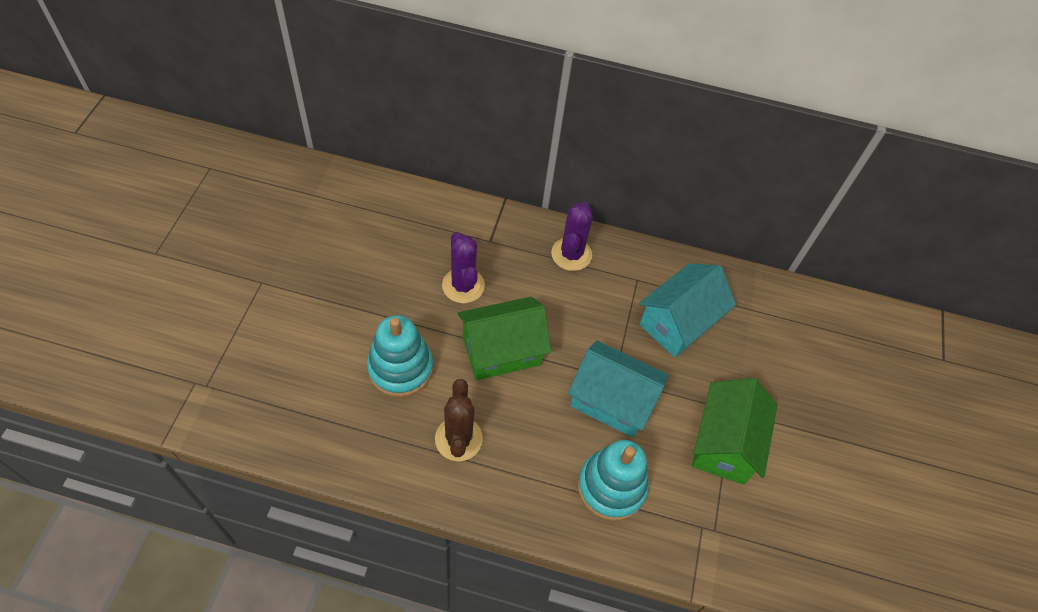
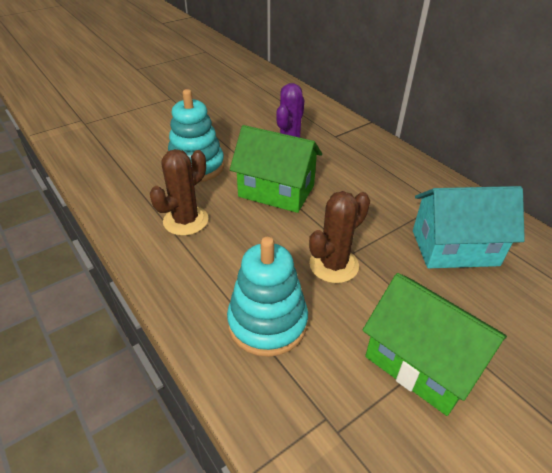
camera: 45 degrees right, 15 degrees down
(571, 254) = (393, 166): purple cactus -> none
(611, 401) = (333, 265): turquoise house -> brown cactus
(724, 444) = (421, 362): green house -> green house turned 75 degrees clockwise

